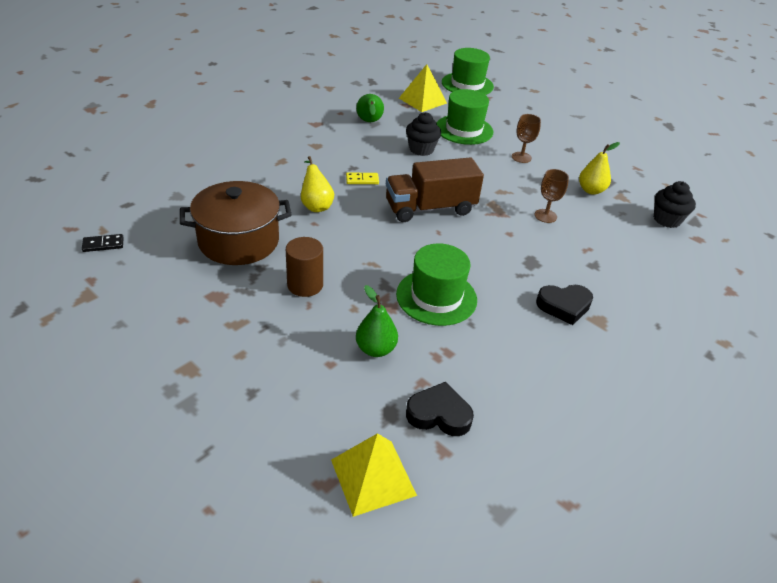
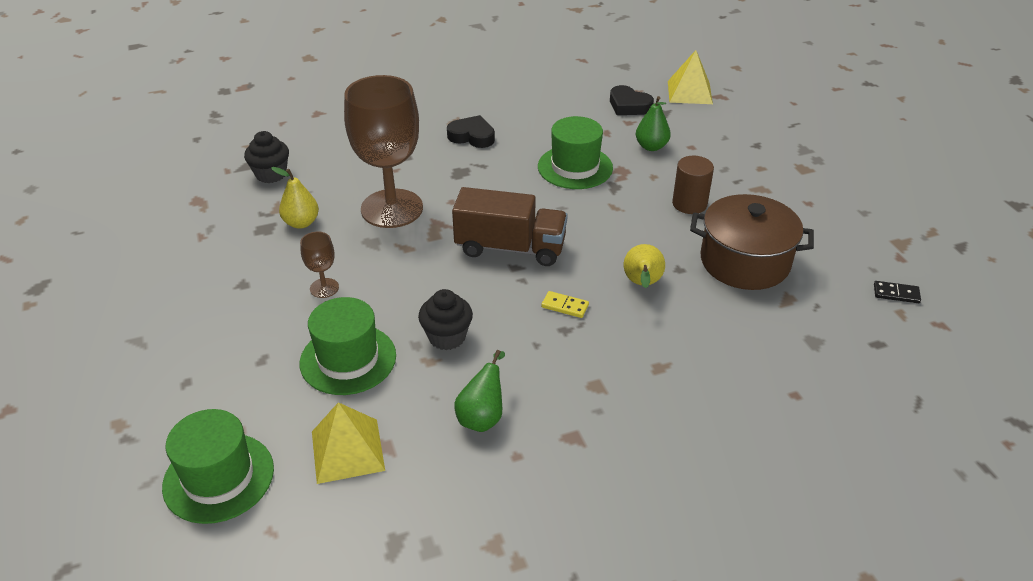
camera: 150 degrees left, 0 degrees up
(545, 216) = (392, 208): brown goblet -> brown goblet, size x2.39

